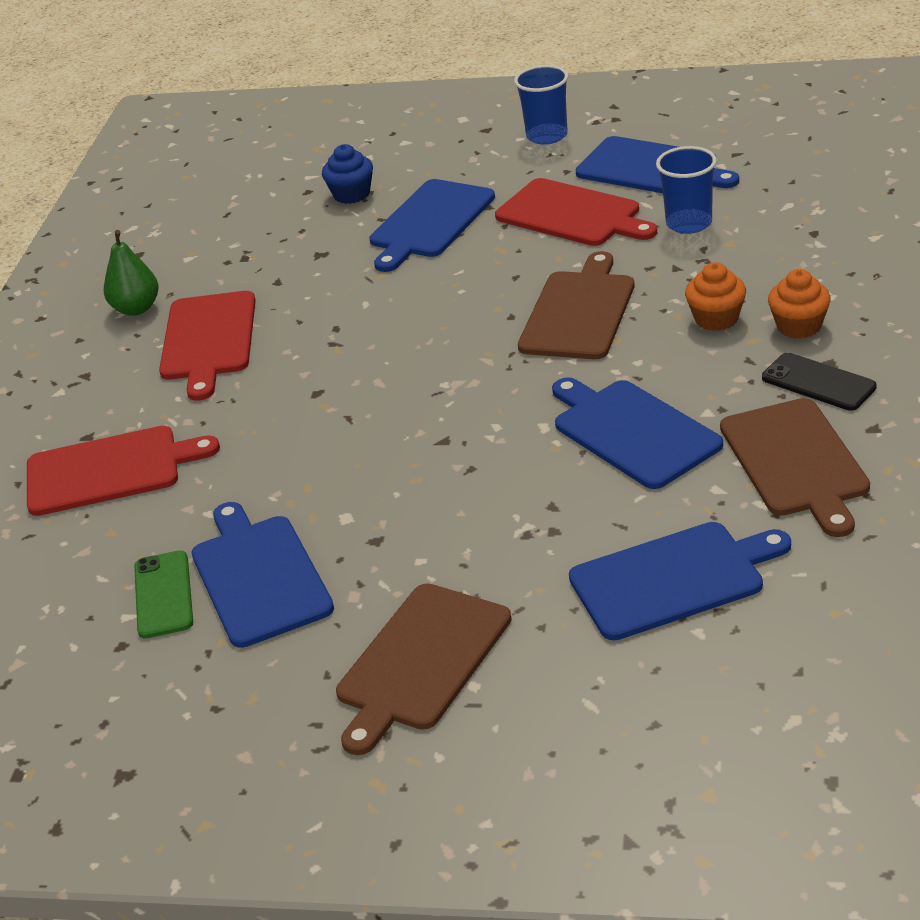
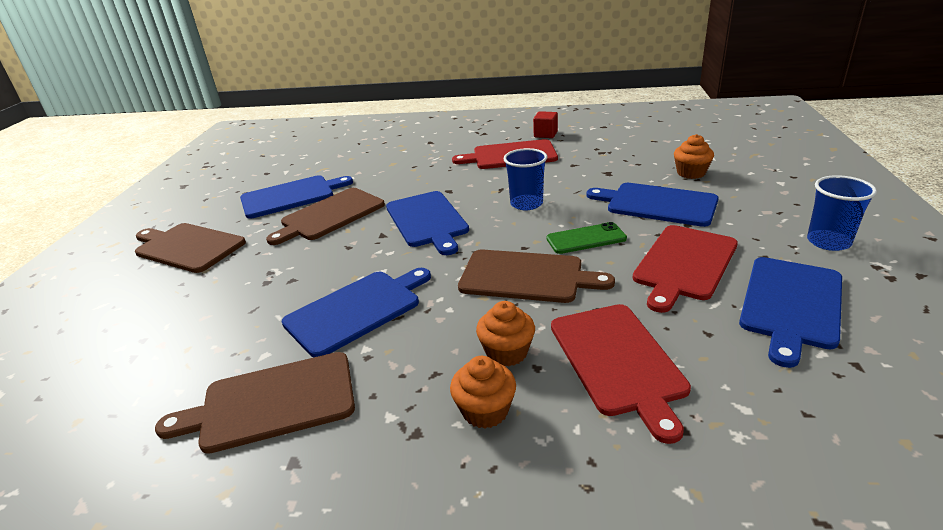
camera: 85 degrees right, 5 degrees down
(109, 470) = (399, 151): red cutting board -> red cutting board (618, 361)
(136, 308) = (545, 134): green pear -> red cube
(163, 595) = (294, 176): green phone -> green phone (586, 239)
(351, 194) = (691, 173): blue cupcake -> orange cupcake
(358, 509) = (330, 215): none -> brown cutting board
(672, 579) = (181, 334): blue cutting board -> blue cutting board (427, 220)
(689, 223) = (683, 332): blue cup -> blue cup (526, 204)
(818, 383) = (383, 422): black phone -> none

